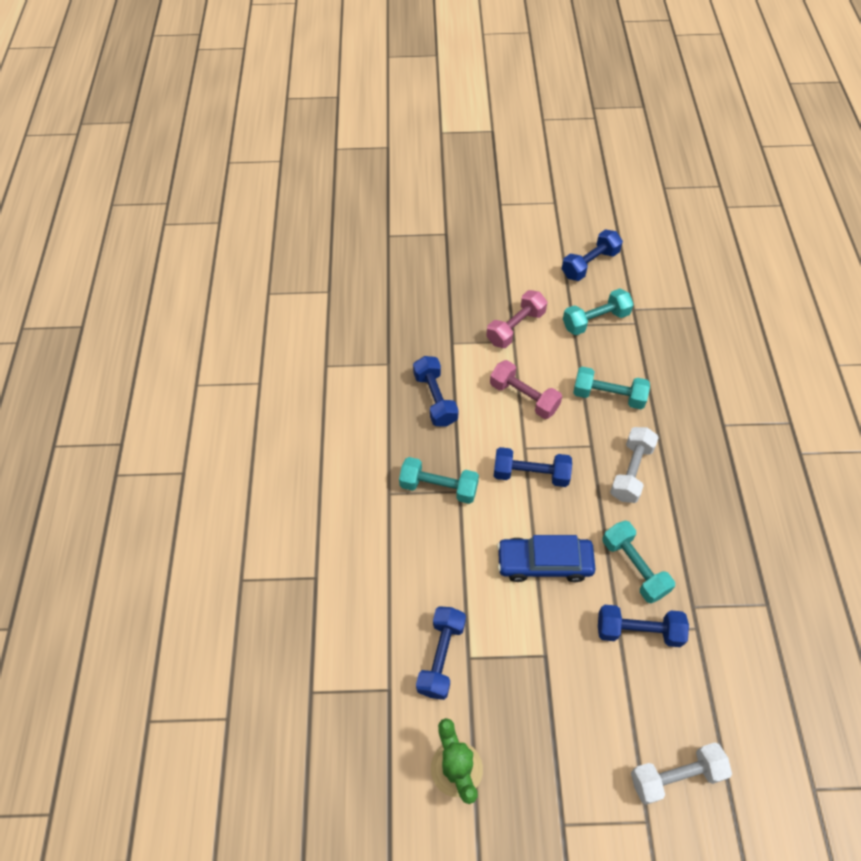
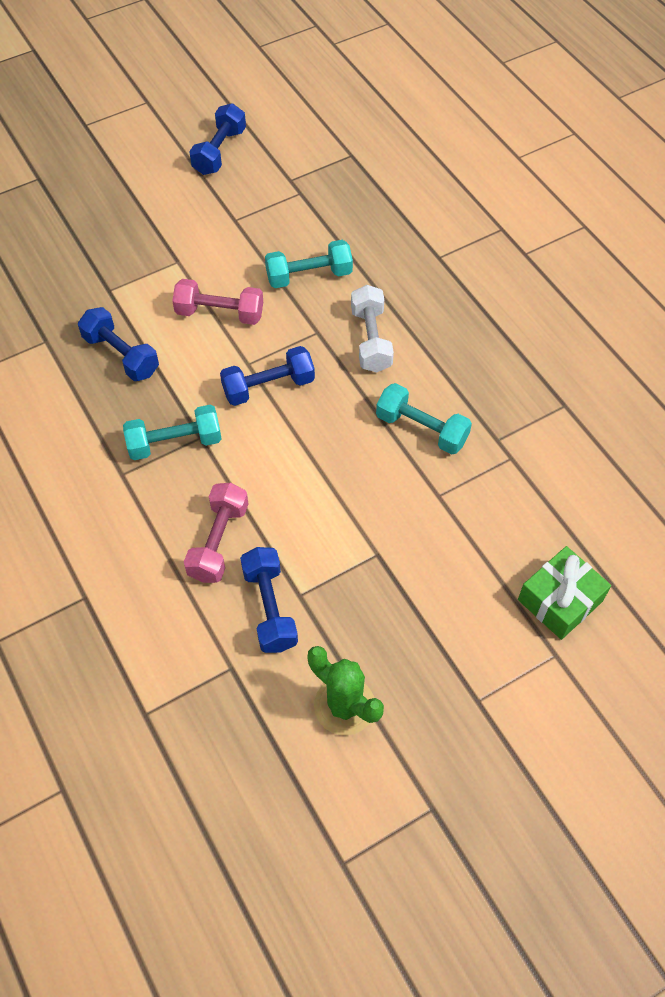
camera: 30 degrees left, 0 degrees up
(515, 327) = (172, 246): pink dumbbell -> pink dumbbell (218, 542)
(544, 563) = (329, 466): blue car -> none
(595, 320) = (256, 206): turquoise dumbbell -> none
(638, 631) = (457, 486): blue dumbbell -> none
(676, 776) = (560, 600): white dumbbell -> green gift

